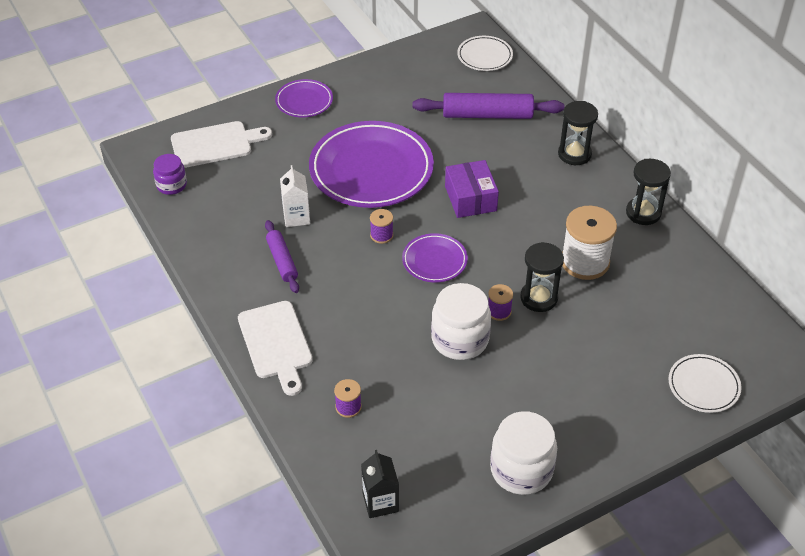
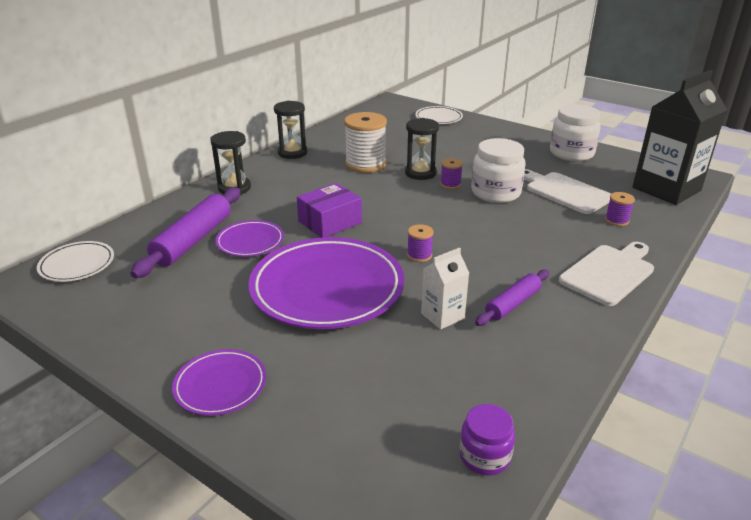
camera: 115 degrees left, 15 degrees down
(215, 144) = (366, 445): white cutting board -> white cutting board (565, 192)
(380, 502) = (666, 189): black carton -> black carton, size x2.08
(434, 260) = (425, 221): purple plate -> purple plate (250, 242)
(487, 115) = (193, 240): purple rolling pin -> purple rolling pin turned 45 degrees clockwise

